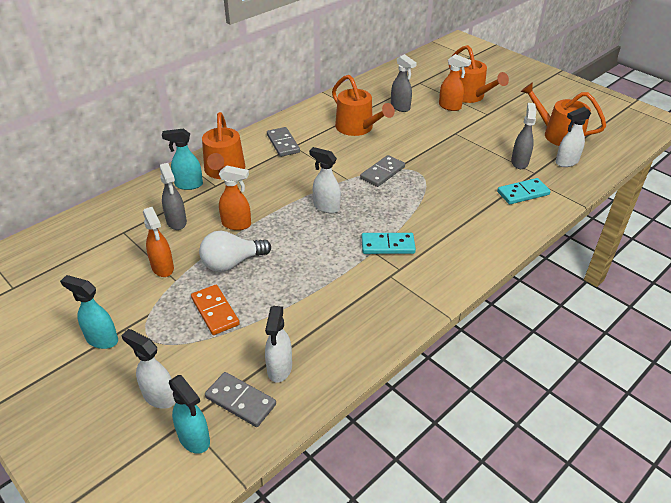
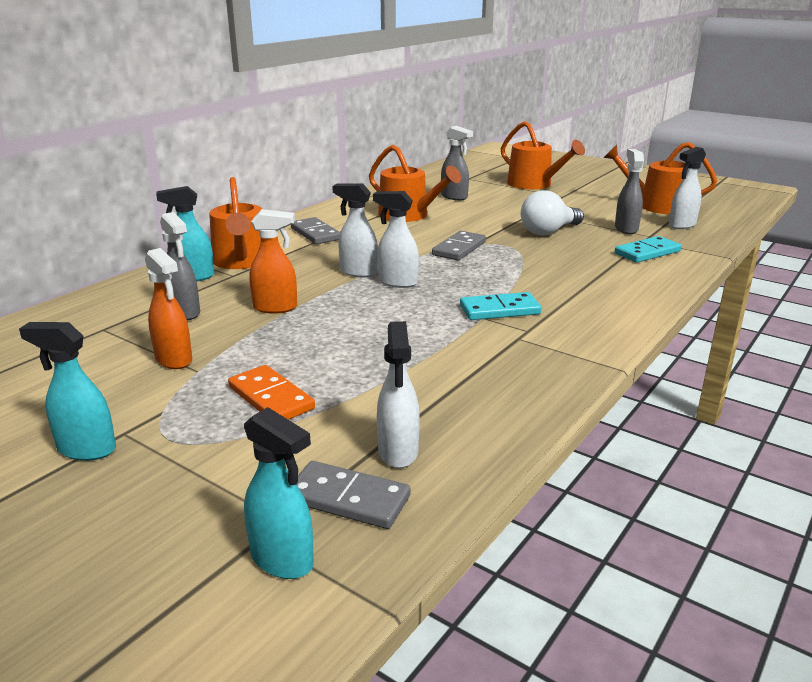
camera: 10 degrees left, 15 degrees down
(159, 396) = (203, 510): white spray bottle -> white spray bottle (358, 272)
(232, 263) = (281, 345): white light bulb -> white light bulb (548, 232)
(450, 107) = (515, 193): orange spray bottle -> none

